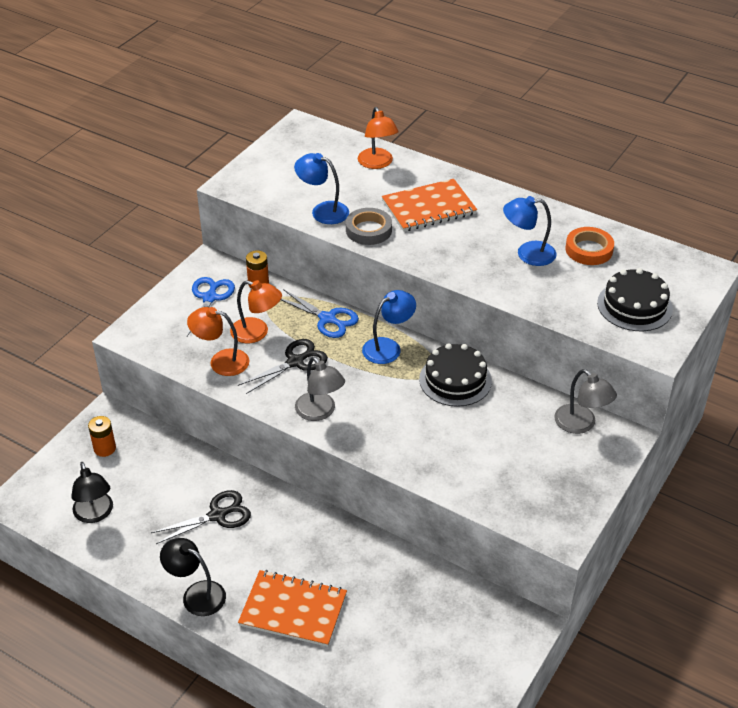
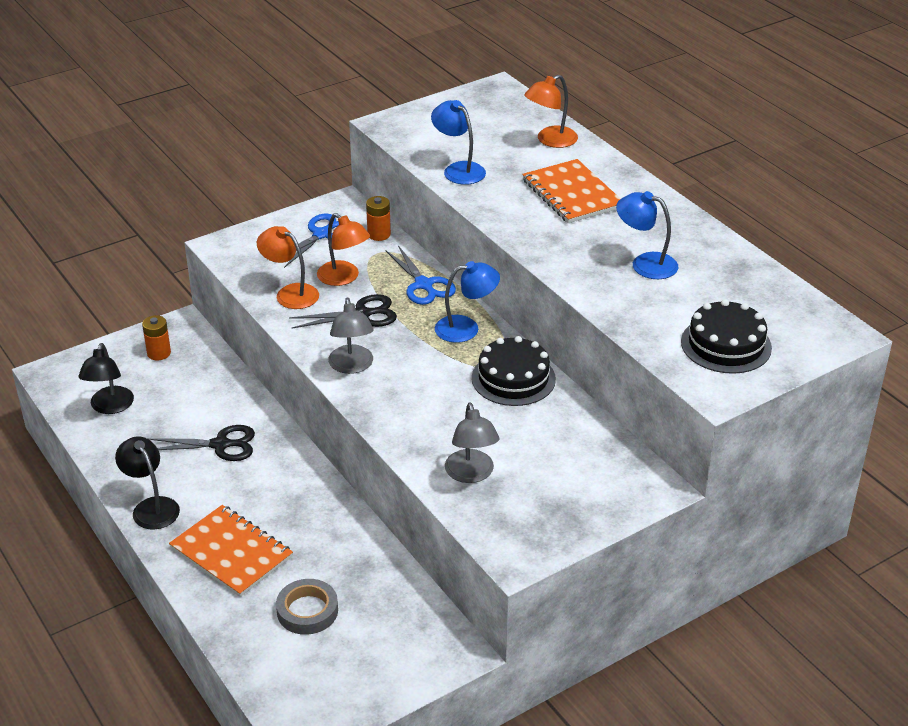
camera: 25 degrees right, 5 degrees down
(368, 230) = (491, 198): grey tape -> grey tape (307, 611)
(377, 163) = (550, 140): orange lamp -> orange lamp turned 45 degrees clockwise
(429, 207) = (572, 194): orange notebook -> orange notebook turned 60 degrees clockwise
(581, 424) = (618, 461): grey lamp -> grey lamp (471, 474)
(589, 250) = (718, 278): orange tape -> none

